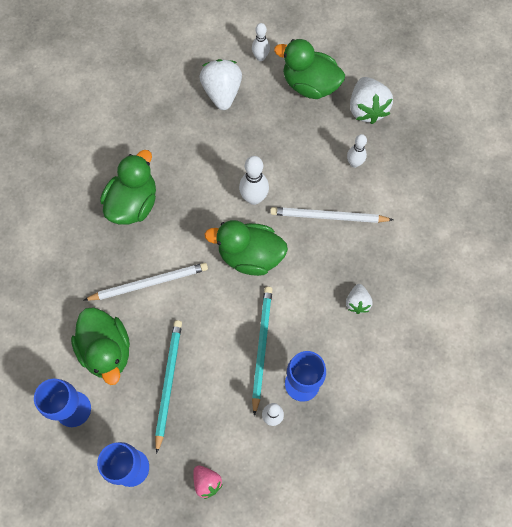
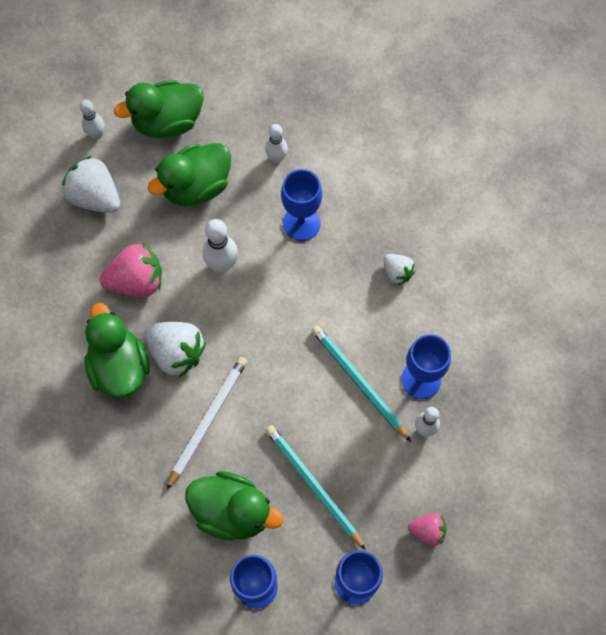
camera: 45 degrees left, 0 degrees up
(194, 163) = (136, 281): none -> pink strawberry
(250, 256) = (270, 317): green duck -> green duck (196, 187)
(328, 216) = (301, 223): white pencil -> blue goblet
(367, 109) = (239, 101): white strawberry -> white strawberry (176, 353)

